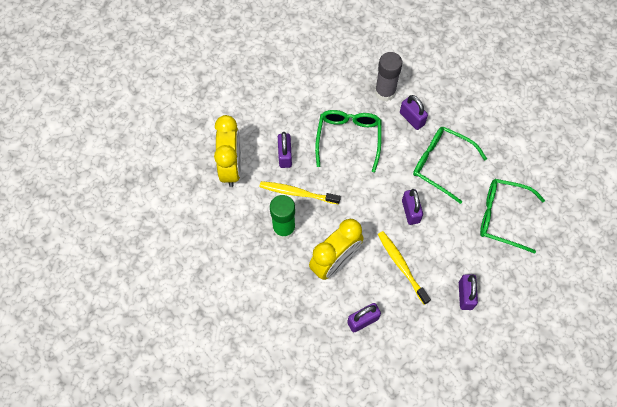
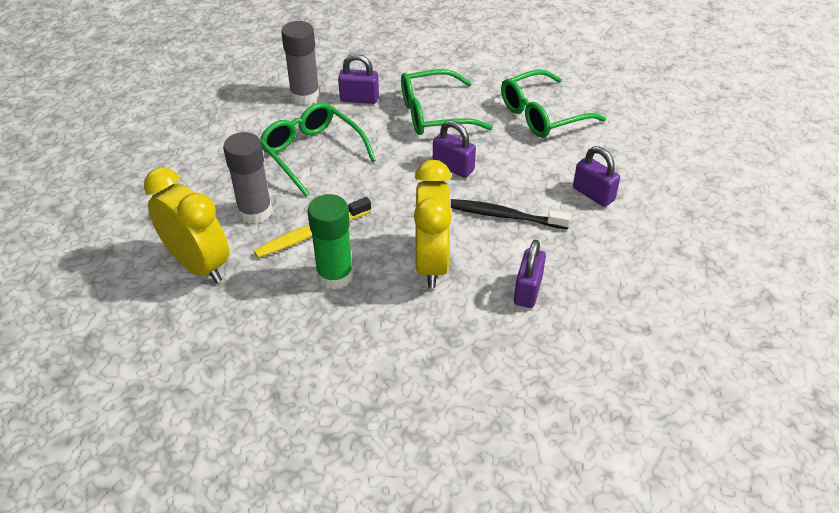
camera: 45 degrees left, 20 degrees down
(285, 156) = (255, 212): purple padlock -> grey glue stick
(401, 266) = (503, 215): yellow toothbrush -> black toothbrush

